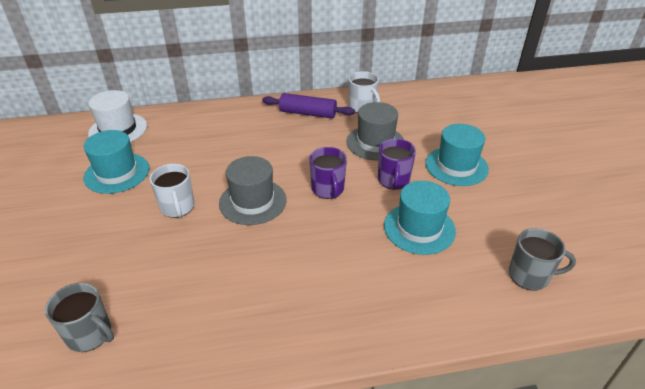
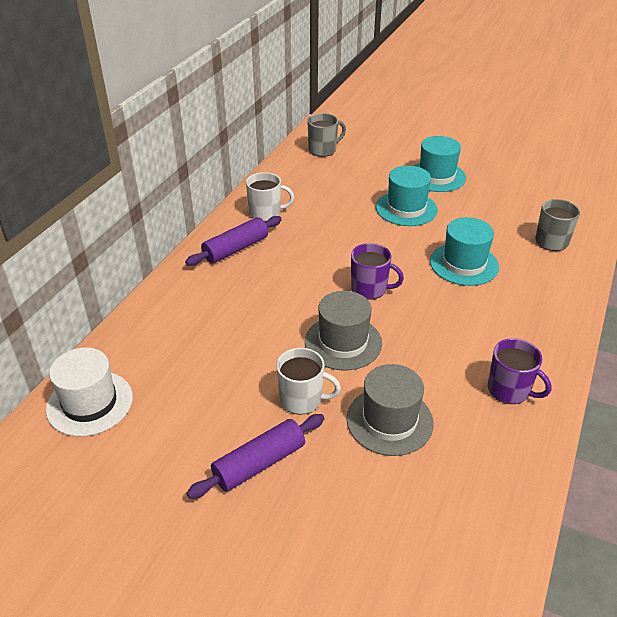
camera: 55 degrees left, 0 degrees up
(90, 334) = (444, 526): grey mug -> grey mug (323, 150)
(105, 214) = (259, 463): none -> purple rolling pin
(117, 173) = (187, 431): turquoise hat -> turquoise hat (436, 176)
(375, 142) = (330, 232): grey hat -> grey hat (389, 421)
(393, 180) = (393, 248): purple mug -> purple mug (509, 390)

